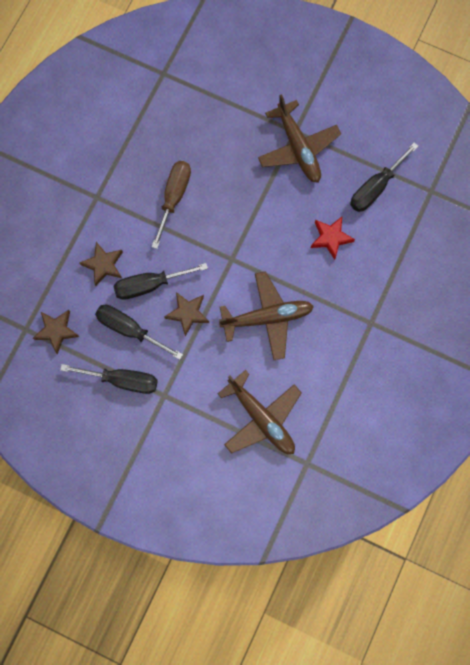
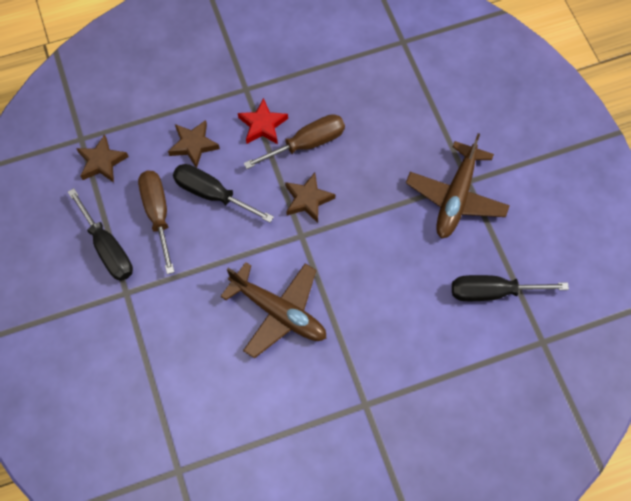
camera: 45 degrees right, 10 degrees down
(130, 329) = (158, 214): black screwdriver -> brown screwdriver
(188, 313) = (217, 245): brown star -> brown star (308, 199)
(261, 418) = (182, 392): brown plane -> none
(330, 238) = (406, 297): red star -> red star (262, 125)

